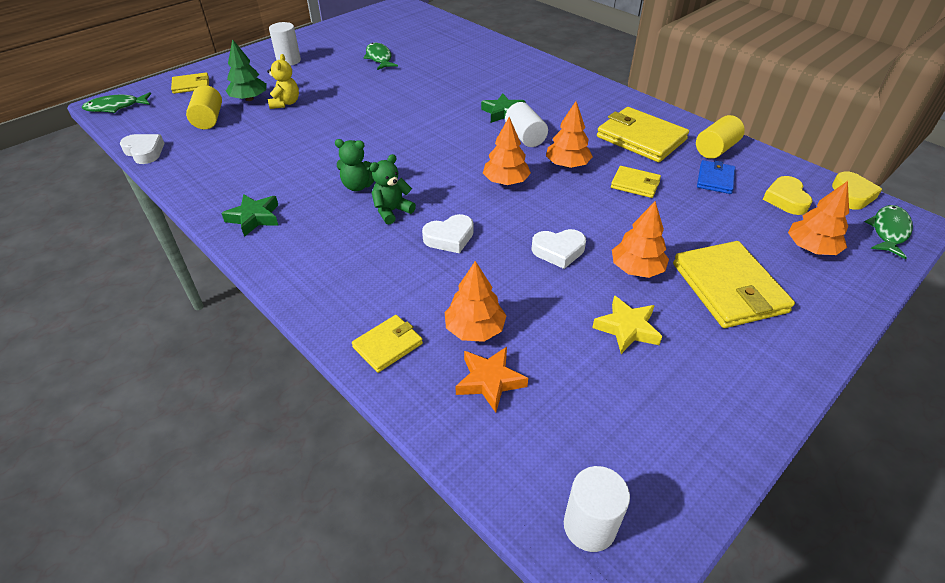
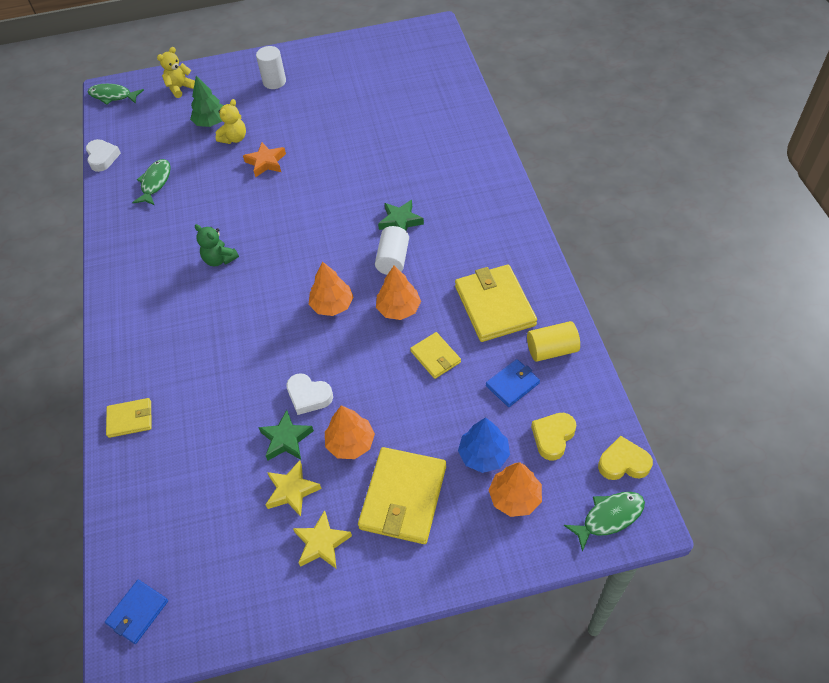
camera: 35 degrees right, 10 degrees up
(191, 85) = (180, 88): yellow wallet -> yellow teddy bear
(209, 119) = (167, 136): yellow cylinder -> none
(254, 218) = (129, 261): green star -> green star (286, 439)
(379, 58) = (352, 105): green fish -> green fish (155, 182)
(392, 211) = (223, 297): green teddy bear -> none
(449, 238) = (242, 344): white heart -> none
(475, 329) = (192, 435): orange tree -> none
(489, 381) = (167, 481): orange star -> orange star (266, 162)
(589, 526) = (138, 612): white cylinder -> blue wallet
(703, 356) = (321, 543): none -> yellow star
(752, 231) = (483, 455): none -> blue tree
(851, 195) = (623, 463): yellow heart -> yellow heart turned 135 degrees counterclockwise

